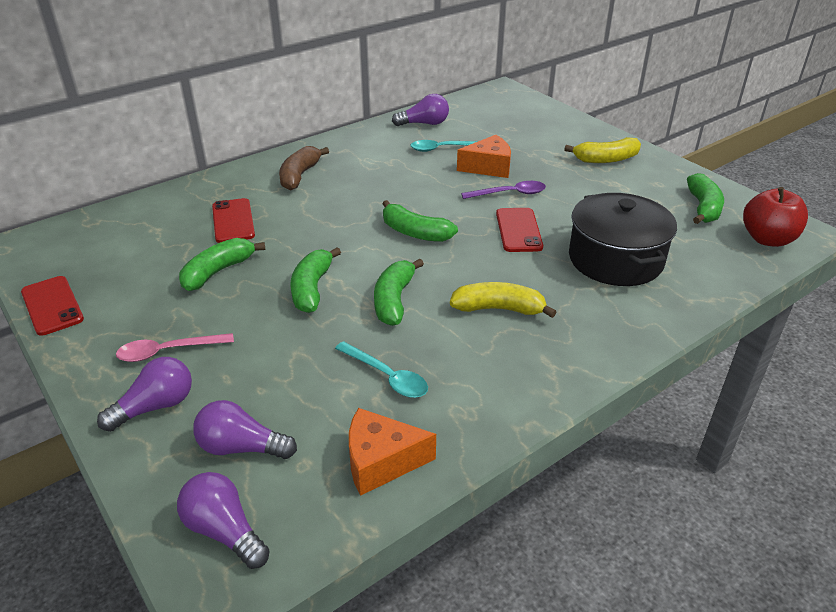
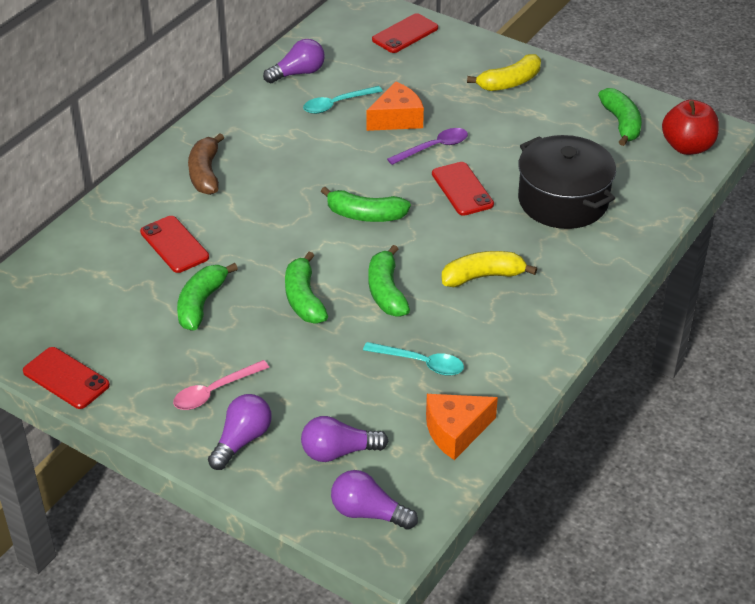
camera: 20 degrees left, 5 degrees up
(530, 113) = (405, 34): none -> red phone

